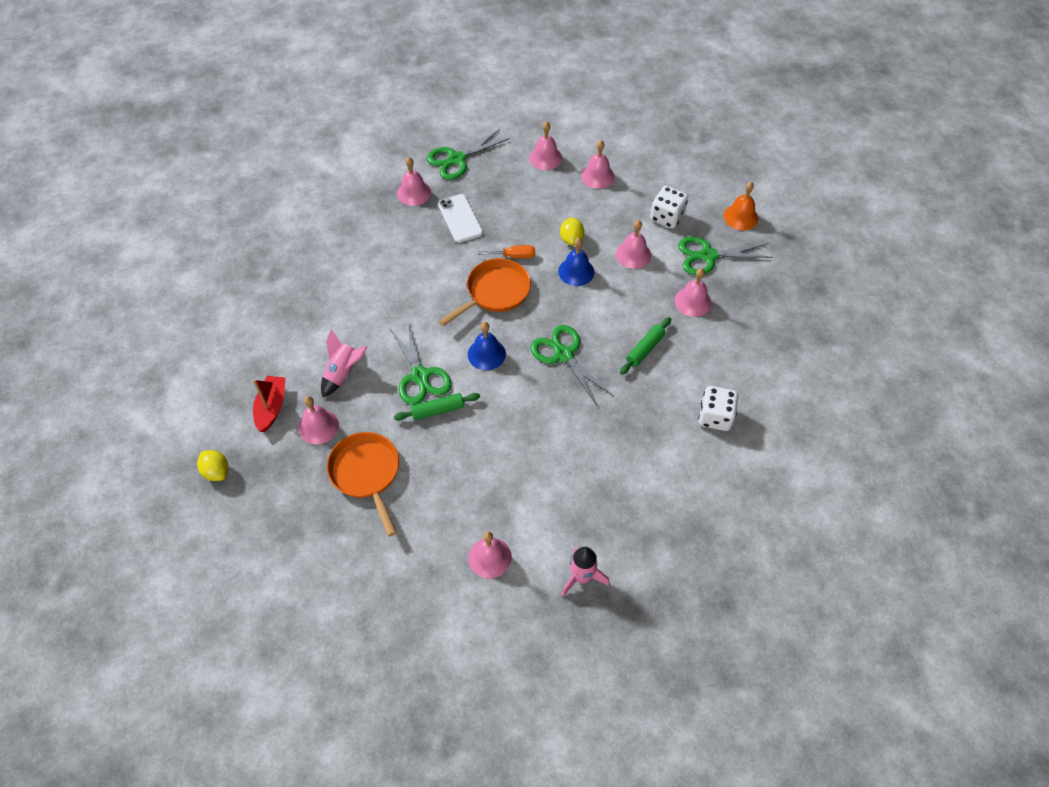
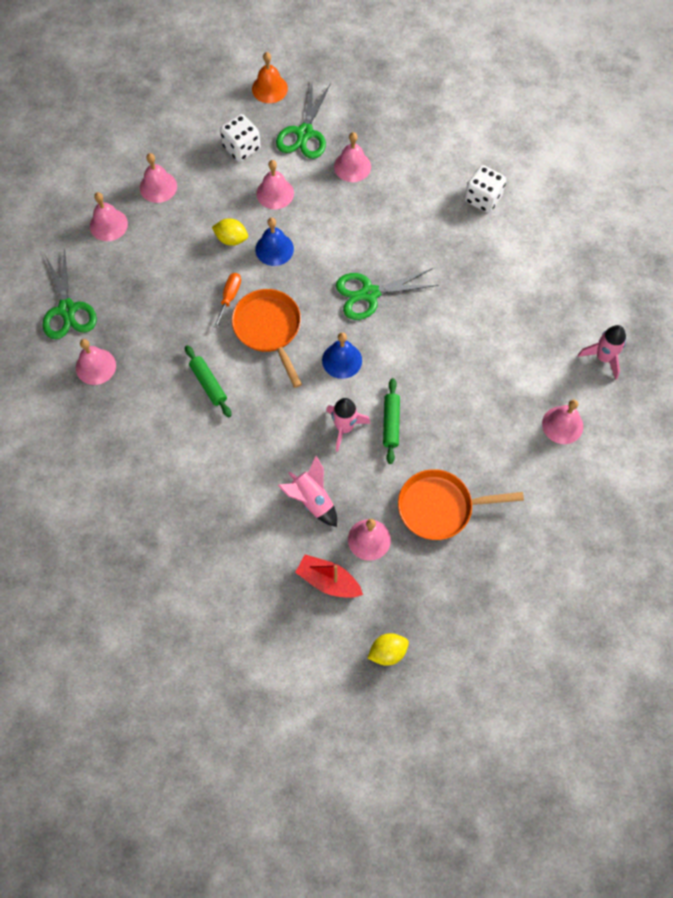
camera: 70 degrees left, 10 degrees up
(420, 376) = (344, 428): green scissors -> pink rocket
(460, 218) = (155, 332): white phone -> none
(645, 349) = (390, 225): green rolling pin -> green rolling pin (208, 384)

